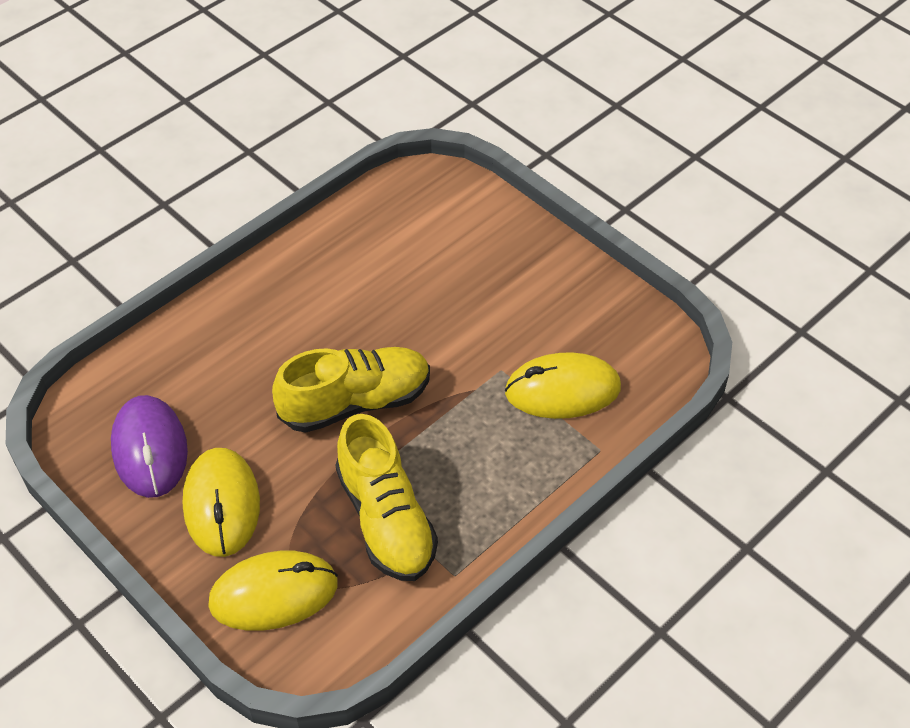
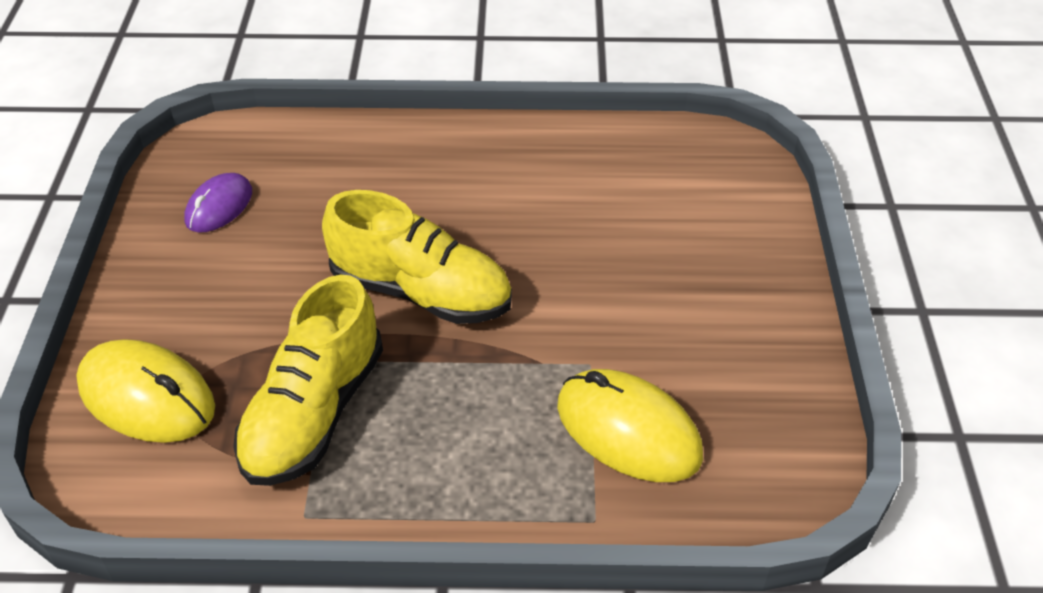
camera: 45 degrees right, 5 degrees down
(150, 449) = (219, 206): purple mouse -> purple mouse, size x0.62
(221, 504) = (209, 290): yellow mouse -> none

